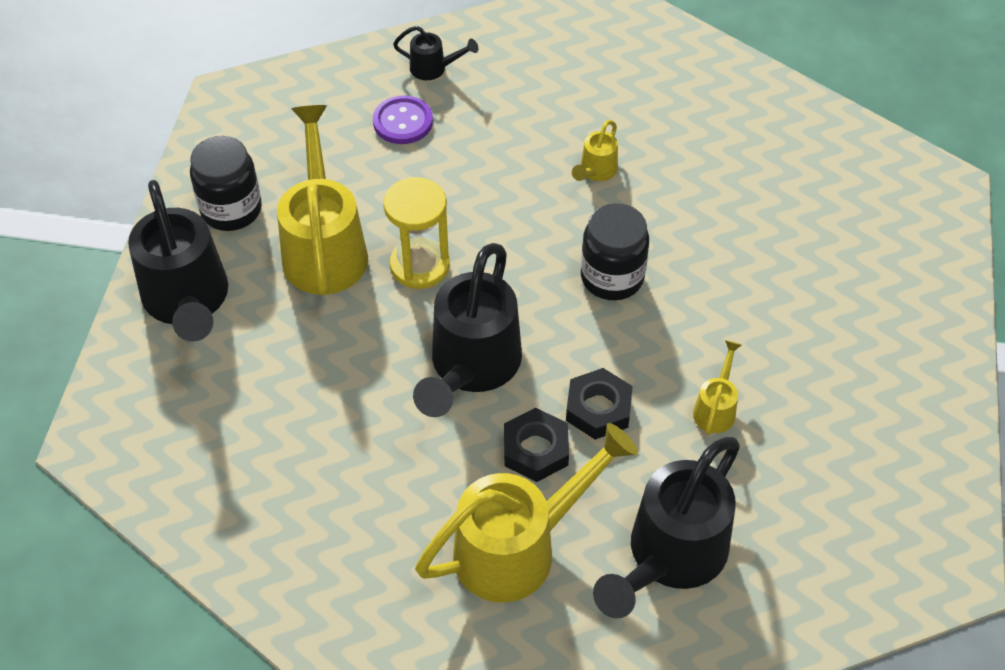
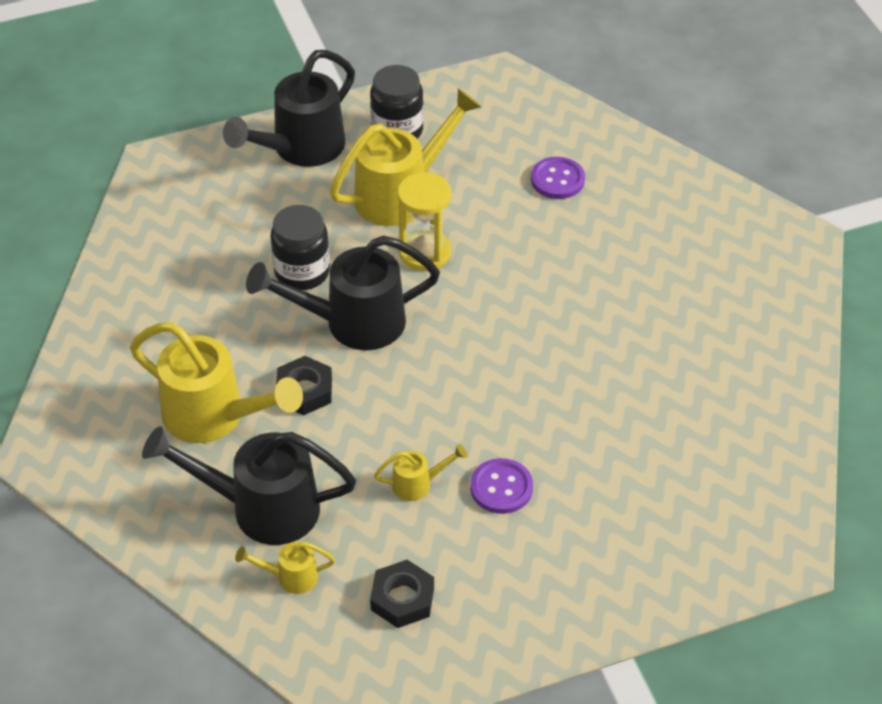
camera: 60 degrees right, 5 degrees down
(433, 68) = (628, 172): black watering can -> none
(596, 171) = (602, 314): yellow watering can -> yellow watering can (290, 577)
(598, 409) = (367, 412): black nut -> black nut (402, 598)
(612, 277) = (500, 368): black jar -> black jar (302, 272)
(758, 345) = (501, 488): none -> purple button

